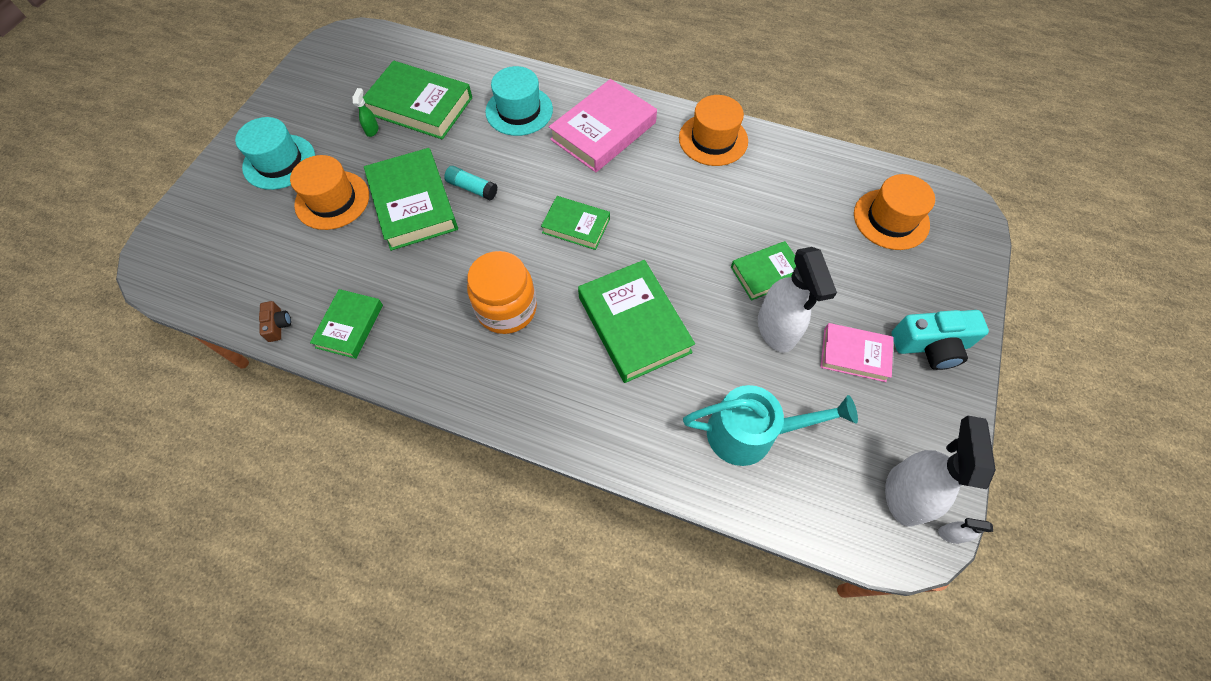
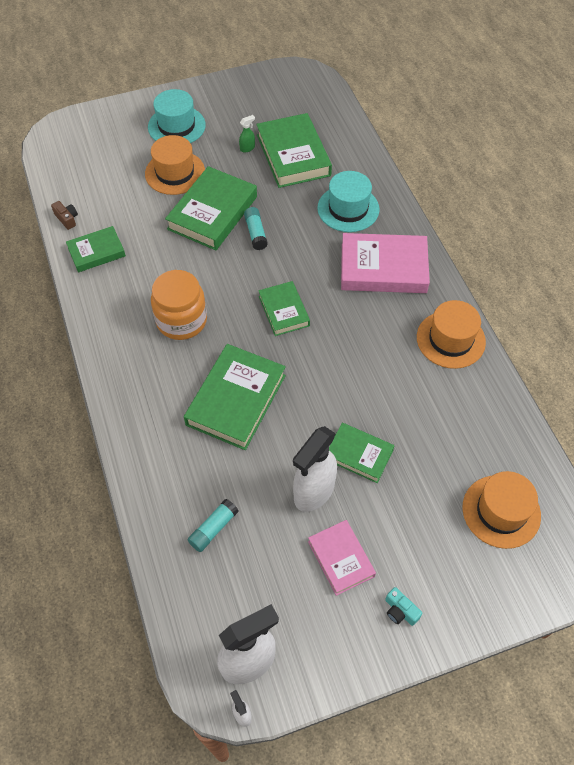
camera: 50 degrees right, 5 degrees down
(278, 325) = (67, 219): brown camera -> brown camera turned 75 degrees counterclockwise
(751, 433) = (213, 529): turquoise watering can -> turquoise glue stick
(930, 346) = (400, 611): turquoise camera -> turquoise camera, size x0.50

